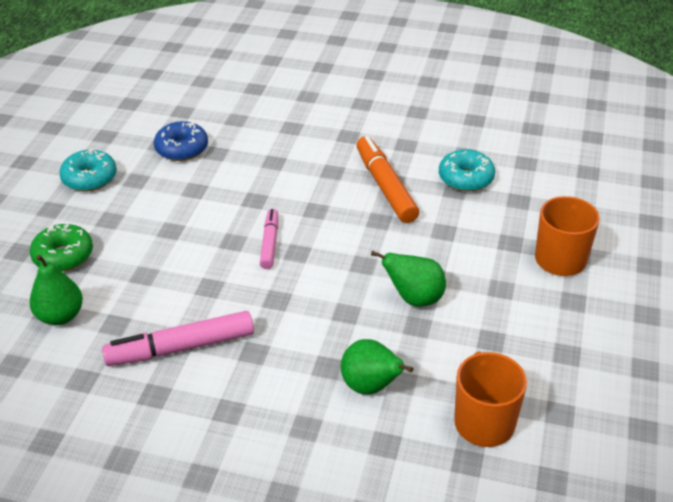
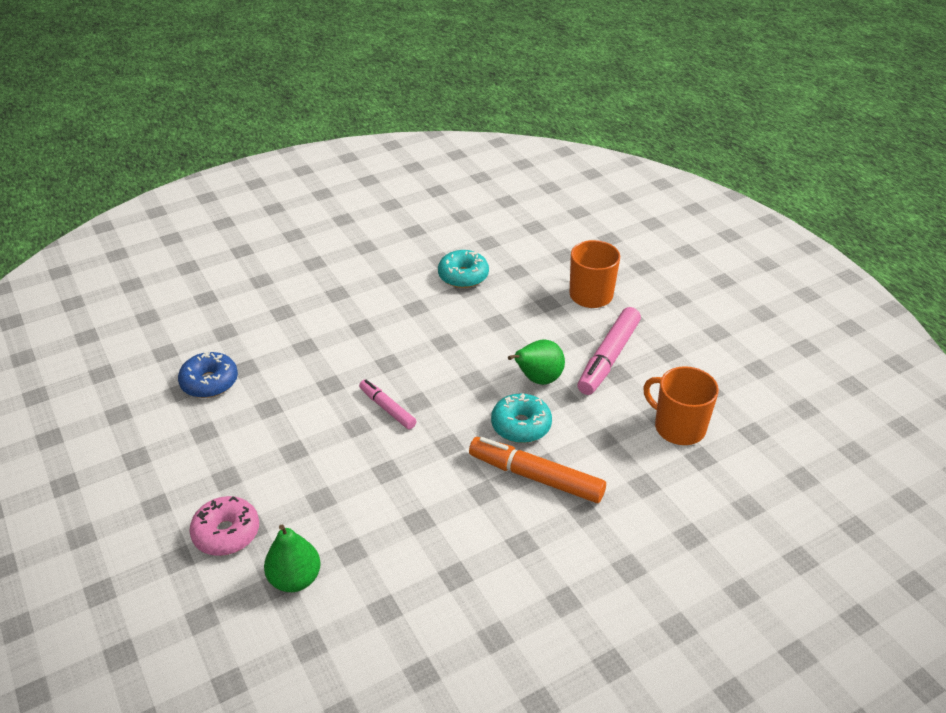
camera: 45 degrees left, 0 degrees up
(63, 256) = (226, 533): green donut -> pink donut
(90, 178) = (156, 457): turquoise donut -> turquoise donut (521, 425)
(181, 348) = (427, 528): pink marker -> pink marker (608, 358)
(371, 386) = (588, 456): green pear -> none
(385, 186) = (415, 315): orange marker -> orange marker (535, 477)

